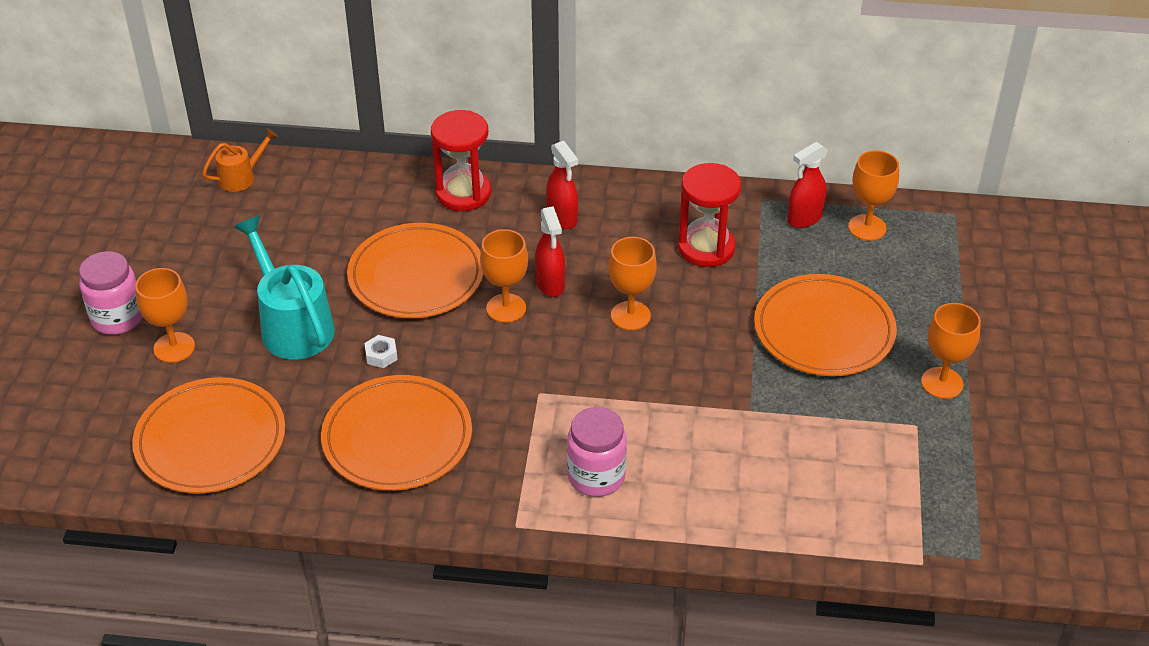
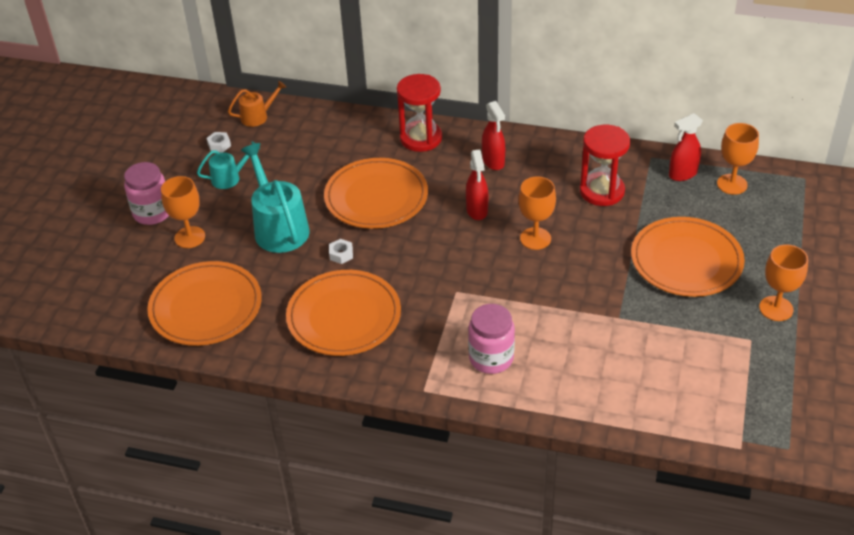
camera: 10 degrees right, 0 degrees up
(195, 220) = (219, 145): none -> white nut
(216, 263) = (230, 178): none -> turquoise watering can
(506, 308) = (440, 226): orange goblet -> none

